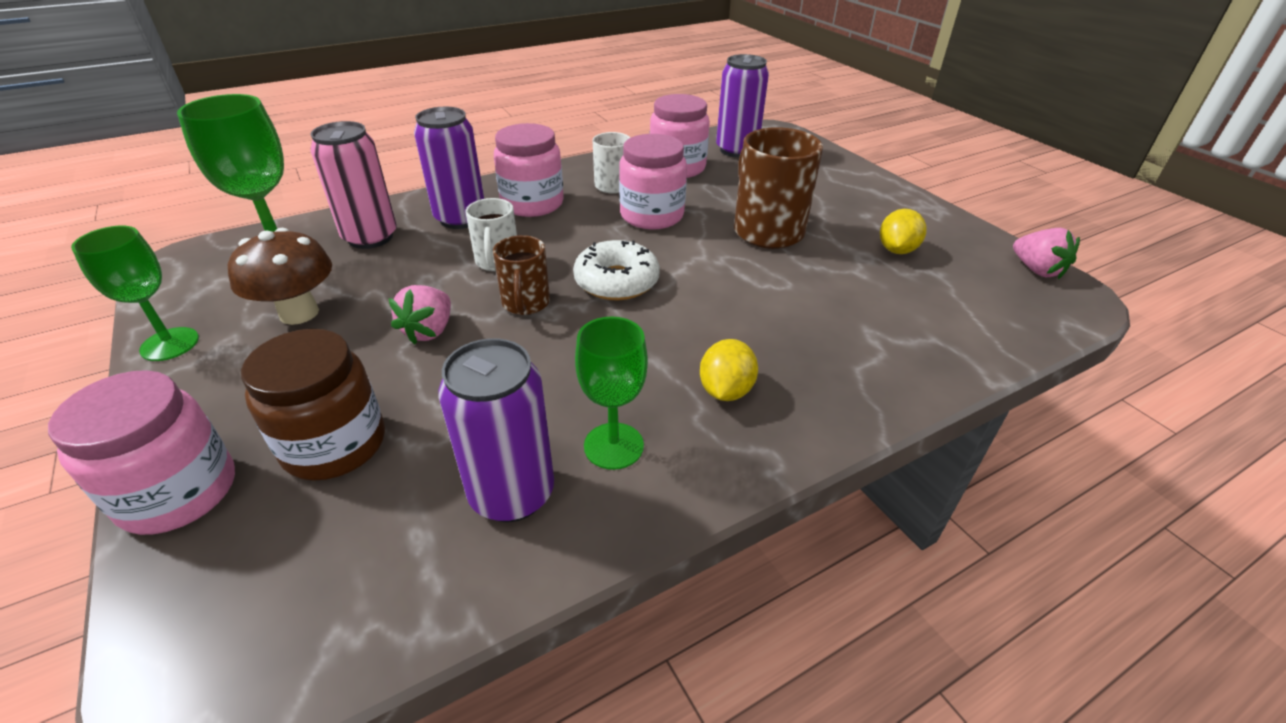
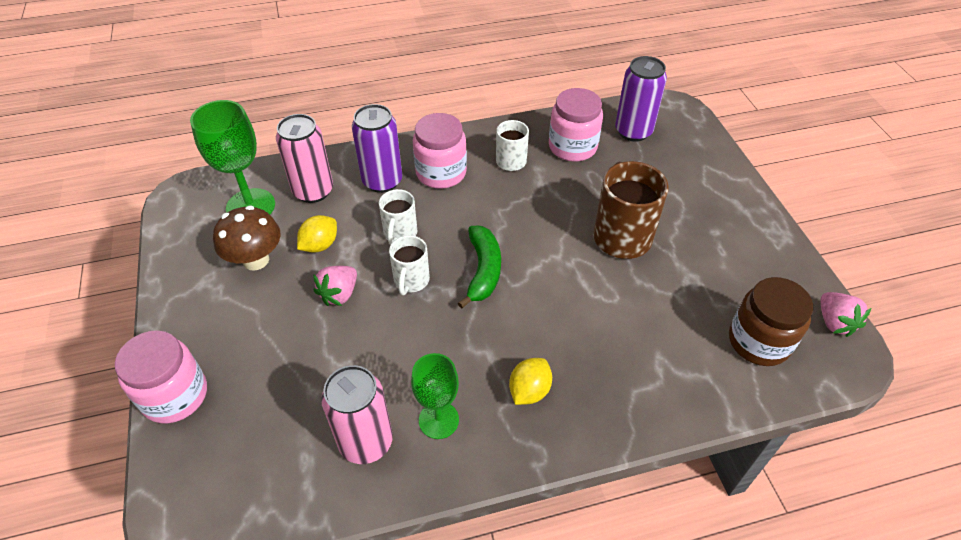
camera: 15 degrees right, 10 degrees up
(170, 344) = (173, 273): green goblet -> none
(334, 444) = (266, 379): brown jar -> brown jar (758, 341)
(512, 493) = (366, 442): purple can -> pink can
(526, 304) = (411, 281): brown mug -> white mug
(616, 281) = (483, 270): white donut -> green banana
(652, 215) = (532, 202): pink jar -> none
(896, 250) = (722, 278): yellow lemon -> yellow lemon (320, 245)

